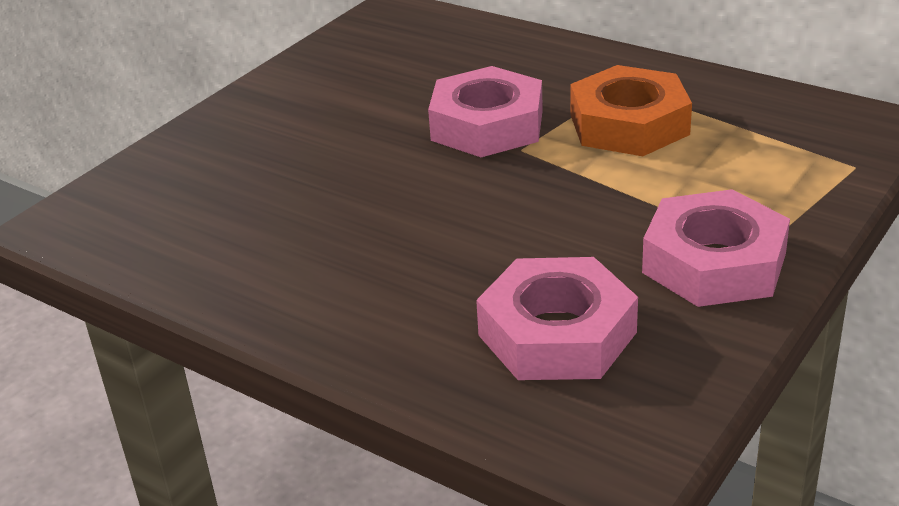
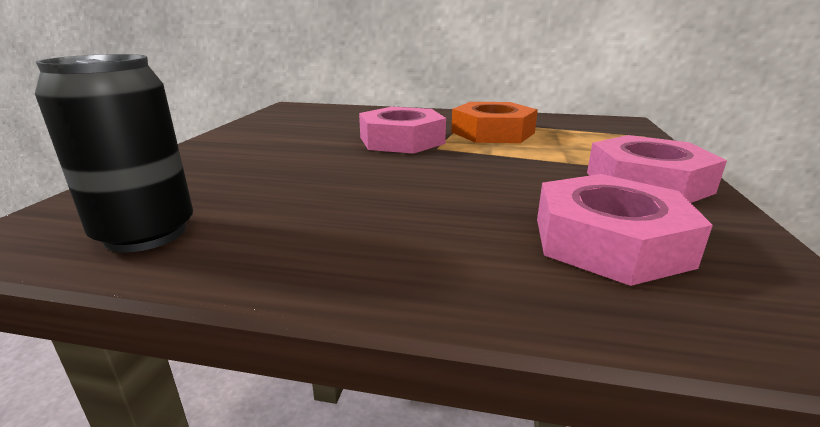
camera: 25 degrees left, 10 degrees down
(161, 240) = (146, 234): none -> black can

